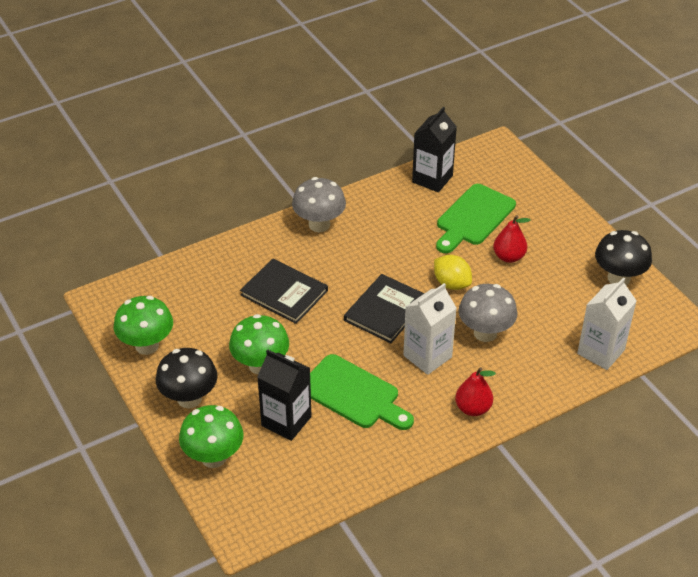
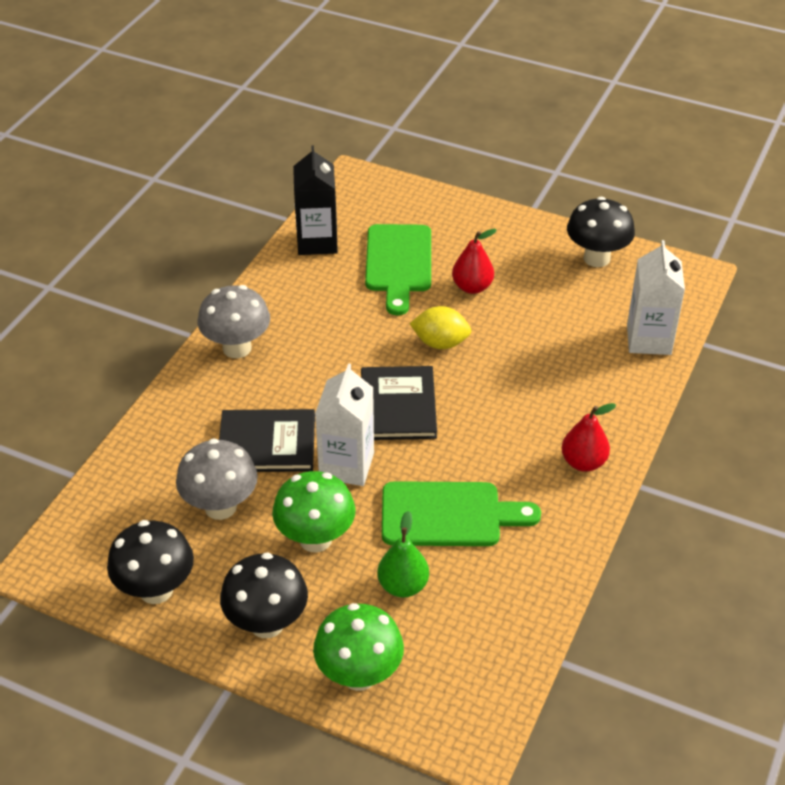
camera: 35 degrees left, 0 degrees up
(147, 345) = (156, 590): green mushroom -> black mushroom
(286, 421) = (403, 586): black carton -> green pear
(427, 356) = (487, 432): white carton -> white carton (346, 465)
(485, 333) = (522, 377): grey mushroom -> grey mushroom (220, 507)

